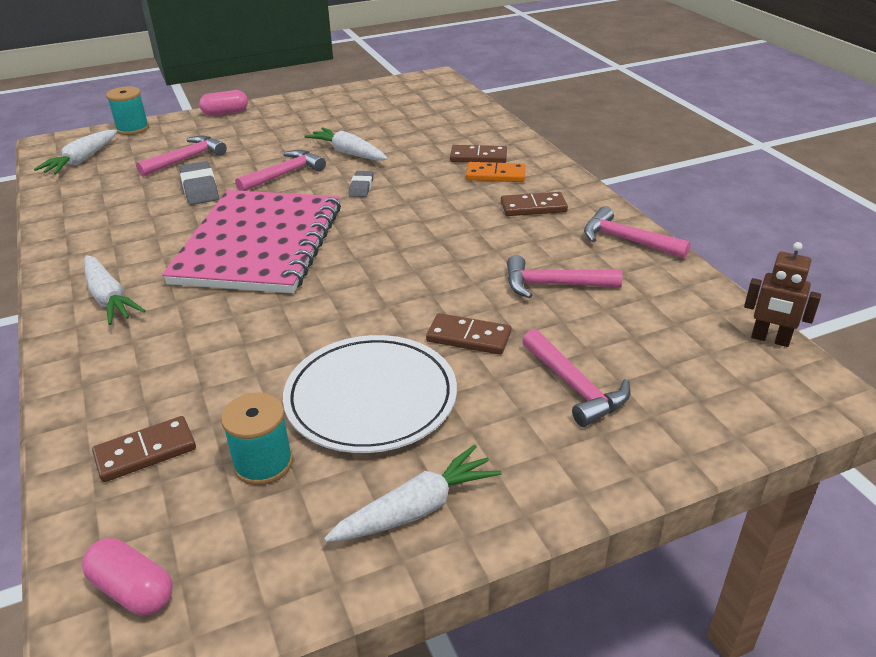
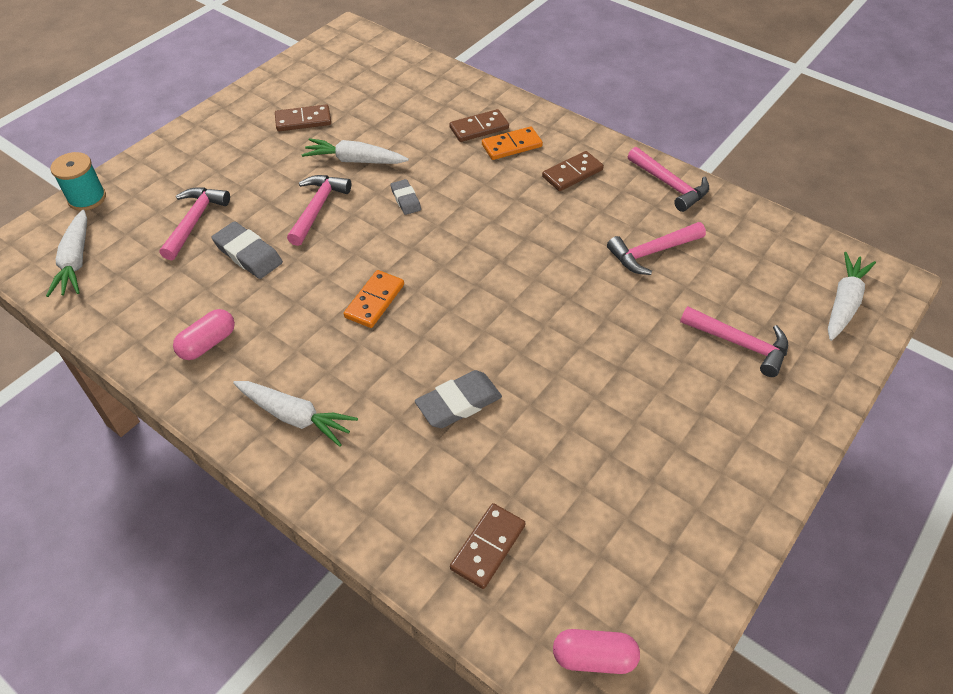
camera: 30 degrees left, 15 degrees up
(225, 113) = (172, 144): pink capsule -> pink capsule (208, 343)
(245, 336) = (459, 403): none -> grey eraser
(259, 244) = (375, 301): pink notebook -> orange domino
(263, 463) = (586, 512): turquoise spool -> none
(371, 398) = (611, 418): white plate -> none
(416, 509) = (721, 495): white carrot -> white carrot (843, 303)
(469, 337) = (632, 330): brown domino -> brown domino (303, 120)
(627, 240) = (670, 185): pink hammer -> pink hammer turned 135 degrees counterclockwise
(770, 339) = (829, 247): brown robot -> none

